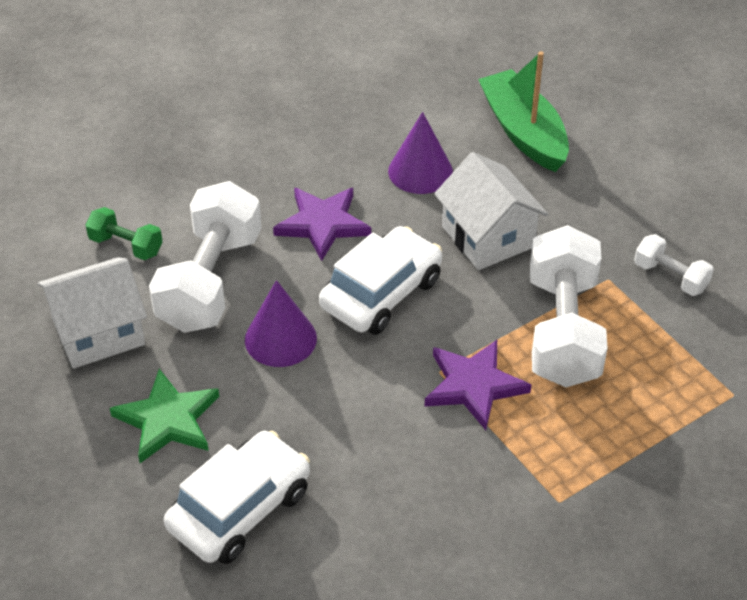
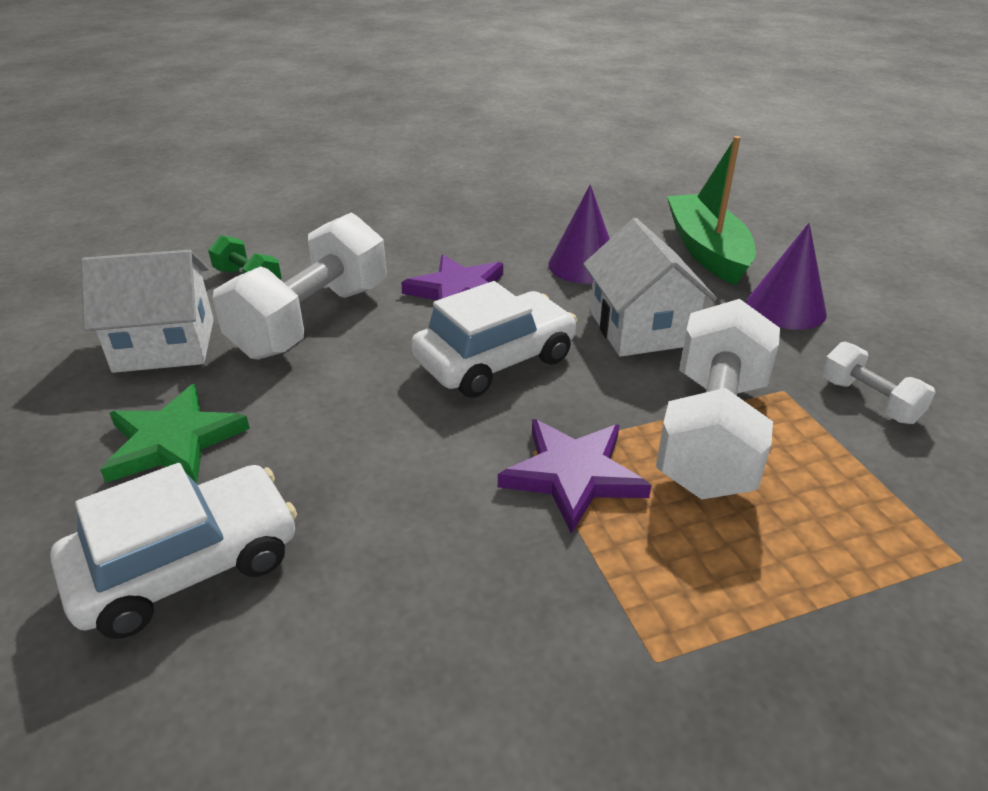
camera: 15 degrees right, 10 degrees down
(280, 339) = (356, 384): purple cone -> purple cone (785, 308)

